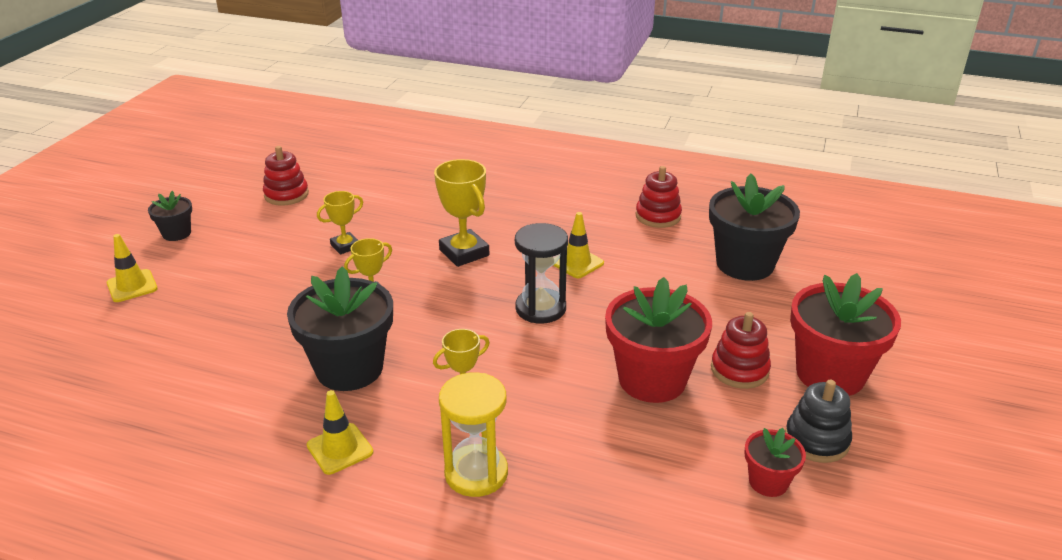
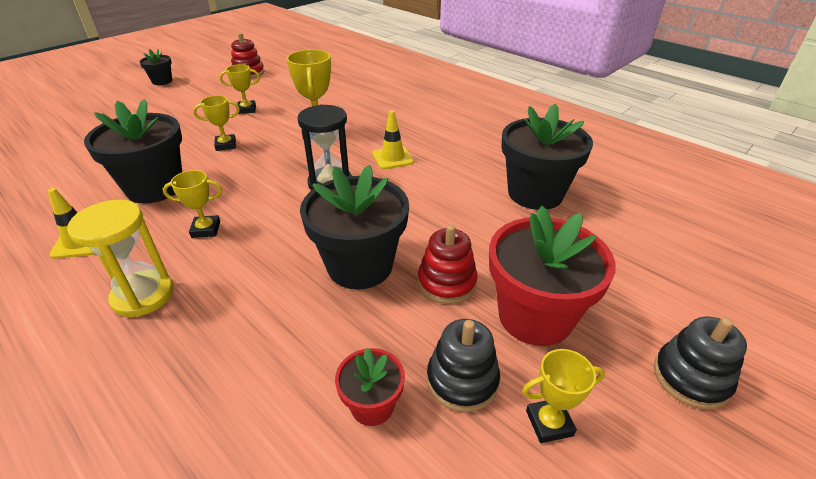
camera: 25 degrees right, 5 degrees up
(132, 286) = (102, 104): yellow traffic cone -> none
(652, 379) = (360, 266): red flower pot -> black flower pot
(658, 216) = (492, 139): red stacking toy -> none
(898, 446) = (549, 423): none -> yellow trophy
(965, 381) = (691, 378): none -> black stacking toy

